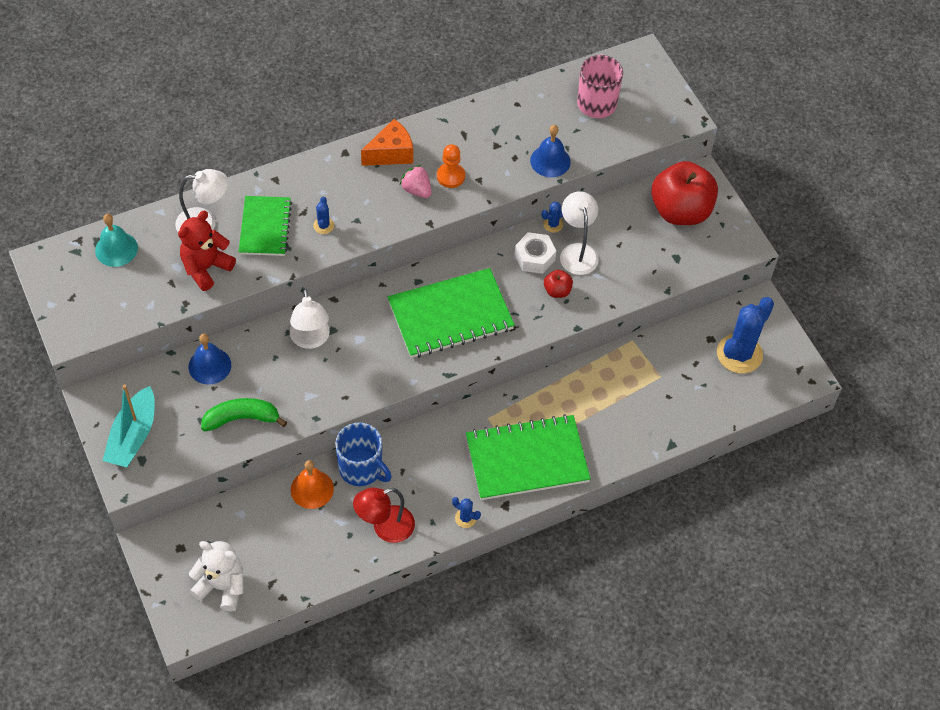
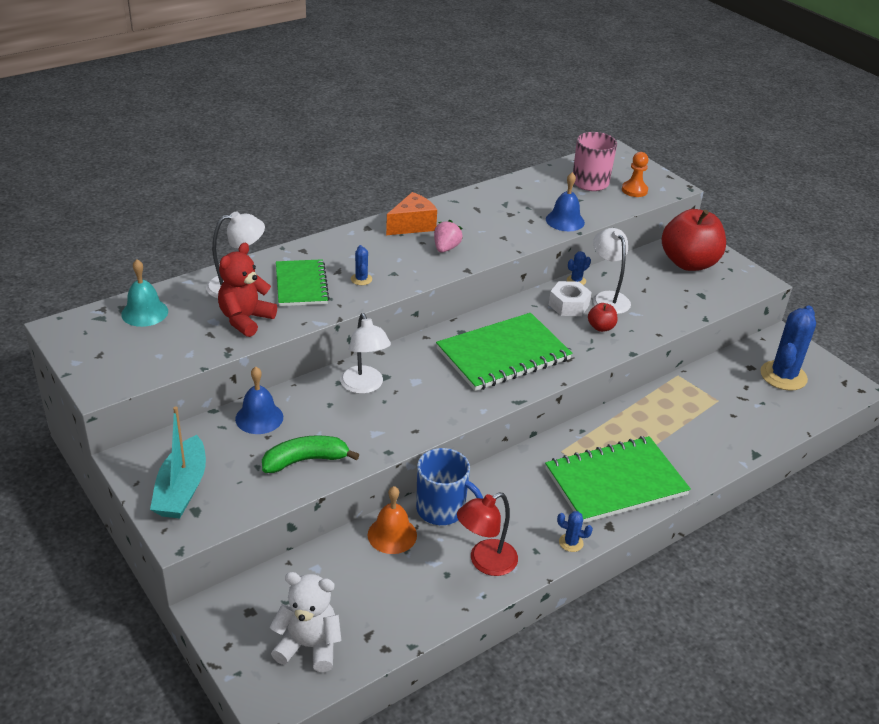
camera: 10 degrees left, 20 degrees down
(416, 190) = (446, 248): pink strawberry -> pink strawberry turned 75 degrees clockwise
(450, 176) = (475, 237): orange pawn -> orange pawn (634, 190)

